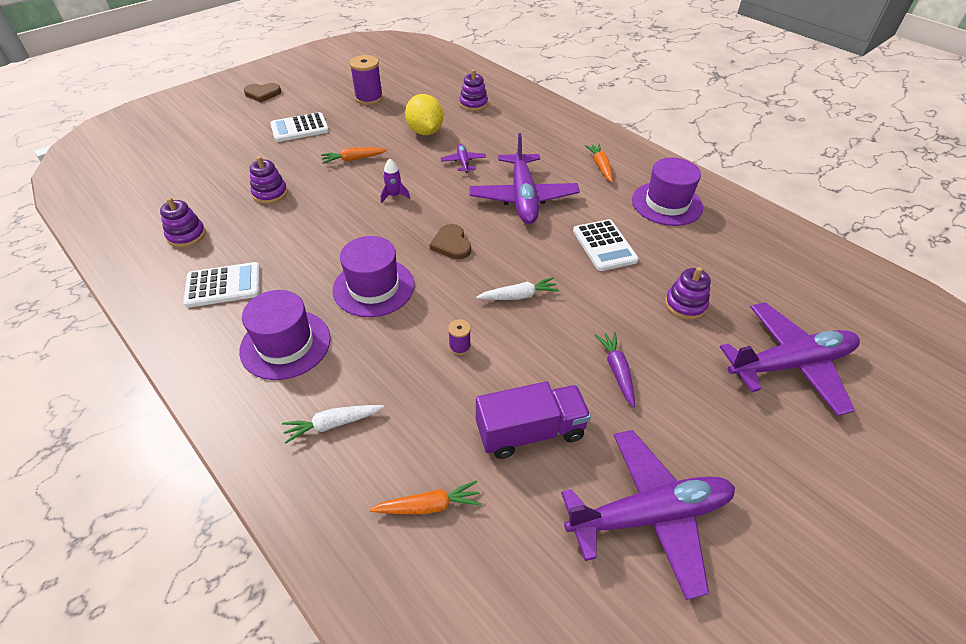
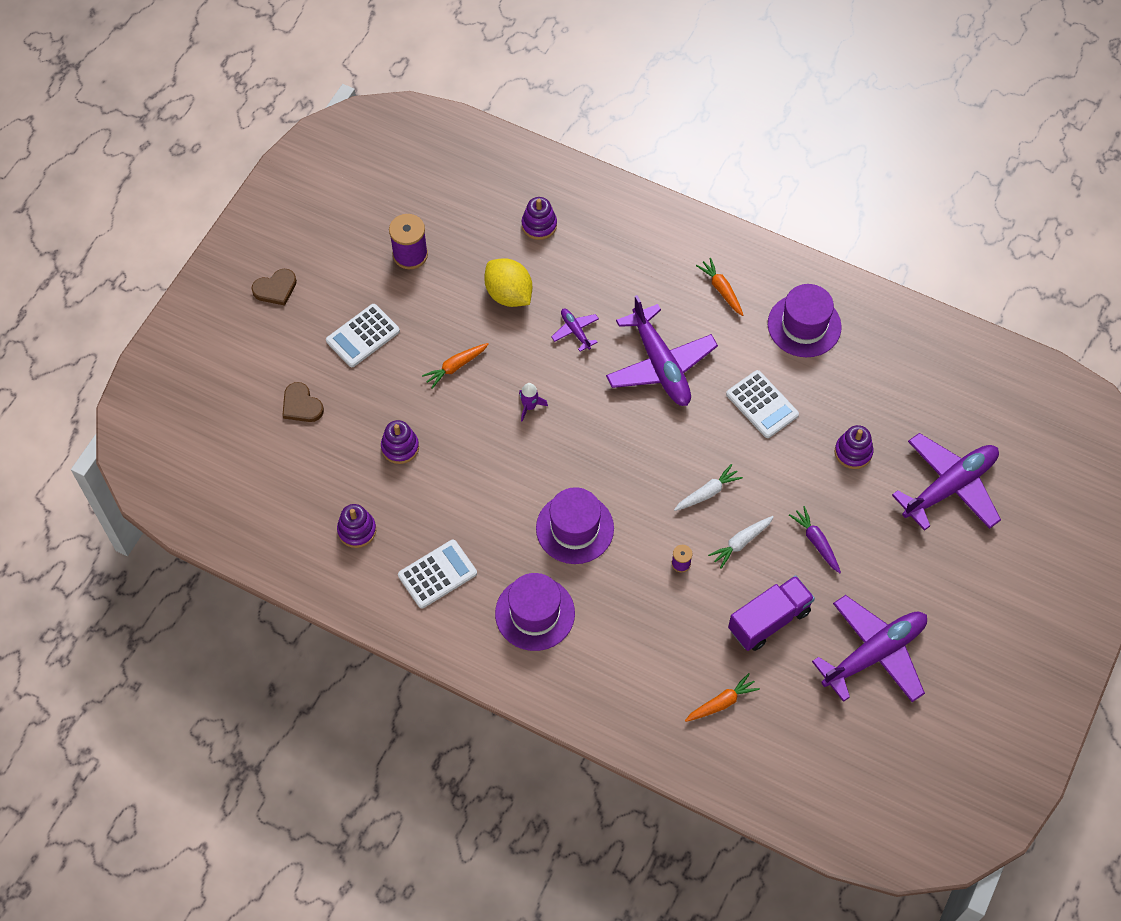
camera: 20 degrees left, 15 degrees up
(333, 424) = (618, 668): white carrot -> white carrot (741, 542)
(451, 244) = (619, 452): brown heart -> brown heart (301, 405)

